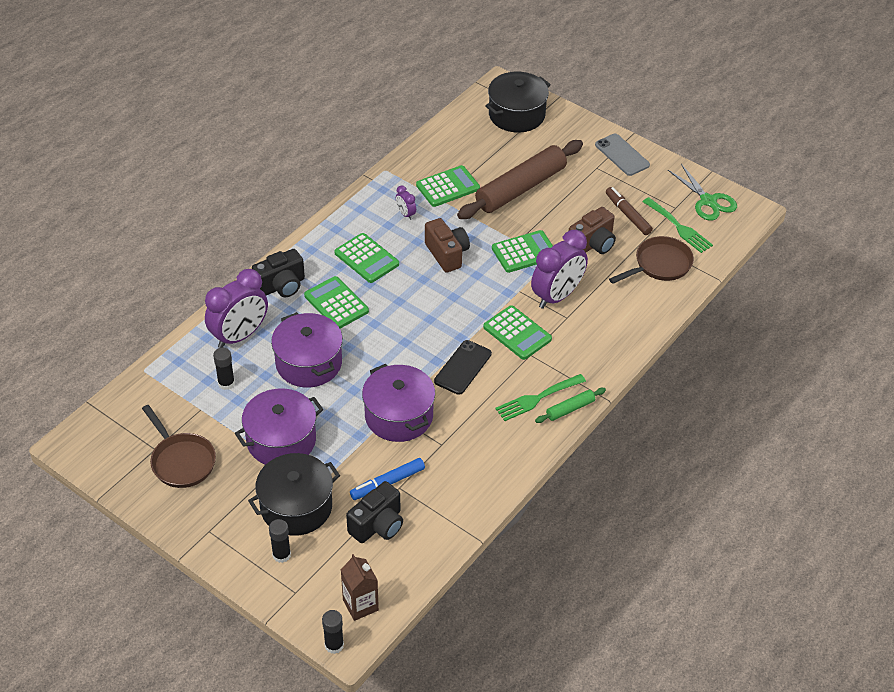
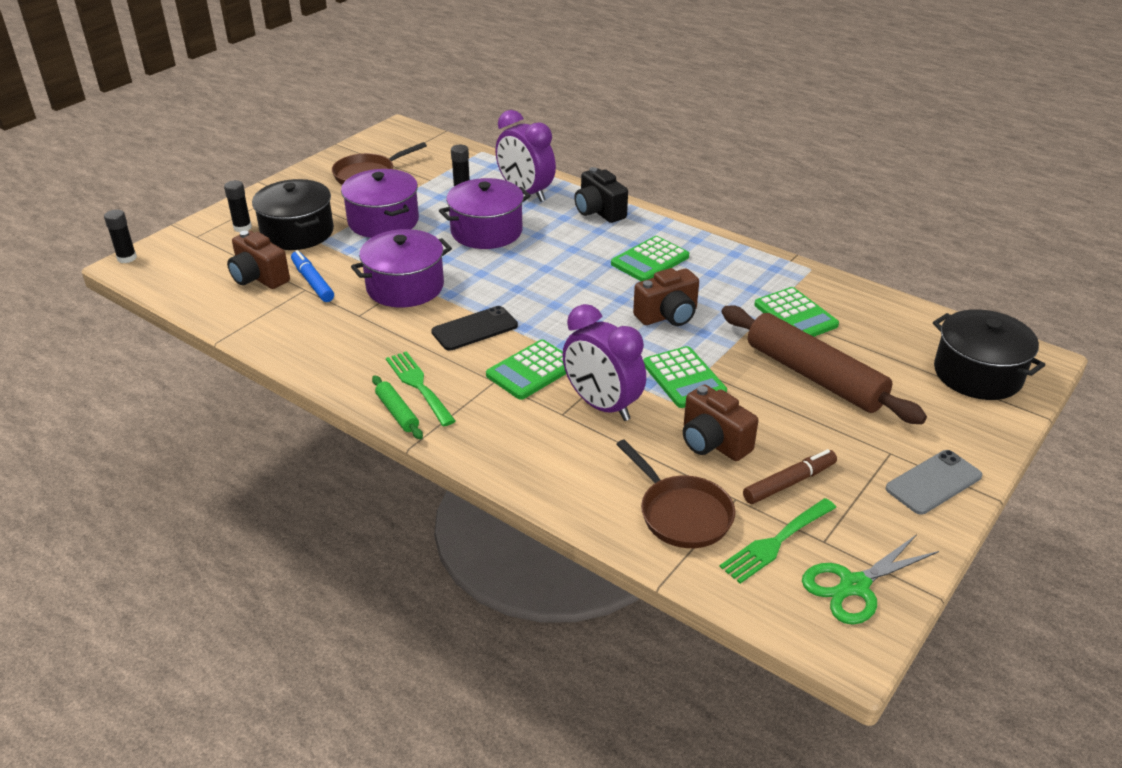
camera: 90 degrees right, 10 degrees down
(336, 303) = (575, 244): green calculator -> none
(360, 605) = (165, 270): brown carton -> none
(378, 525) = (259, 277): black camera -> brown camera
(405, 214) = (734, 285): purple clock -> none
(463, 367) = (474, 329): black phone -> black phone turned 60 degrees counterclockwise

